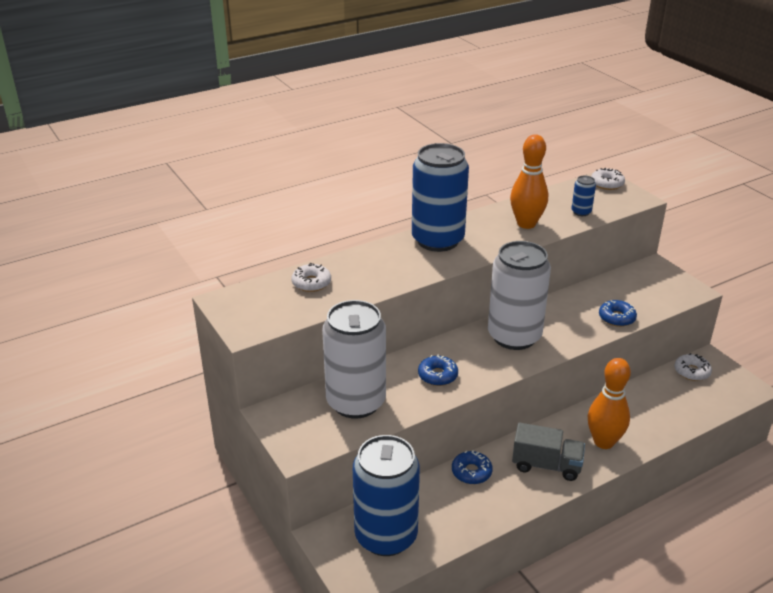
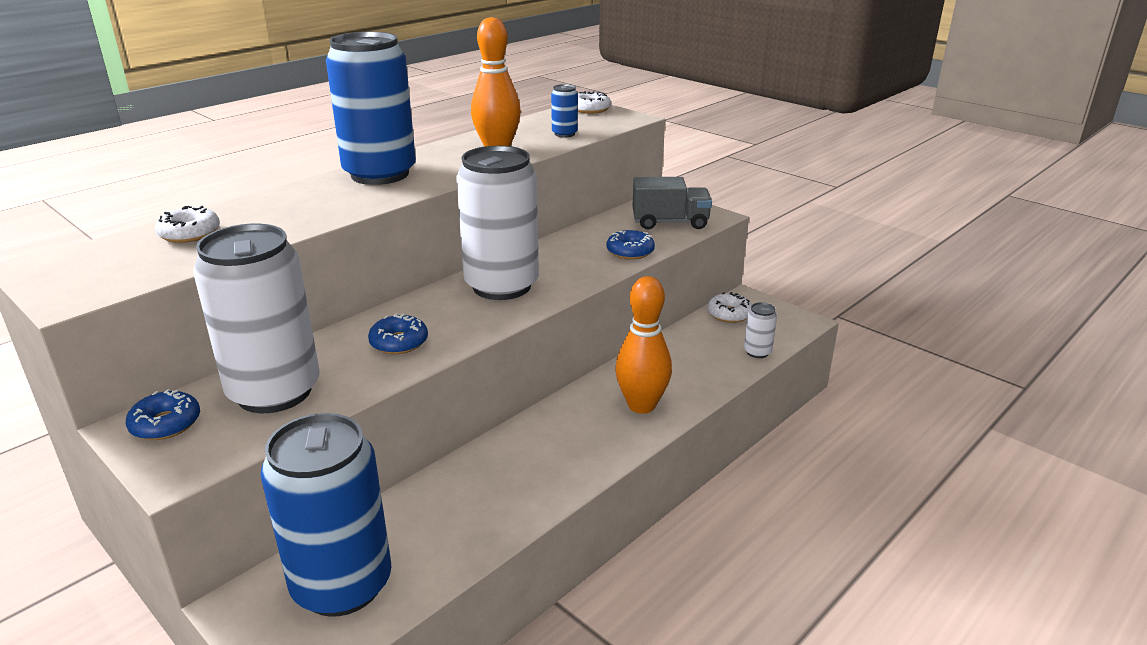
camera: 15 degrees left, 5 degrees down
(471, 472) = (467, 472): blue donut -> blue donut (166, 424)
(546, 465) = (571, 445): grey truck -> grey truck (670, 222)
(705, 411) = (757, 352): none -> white can

